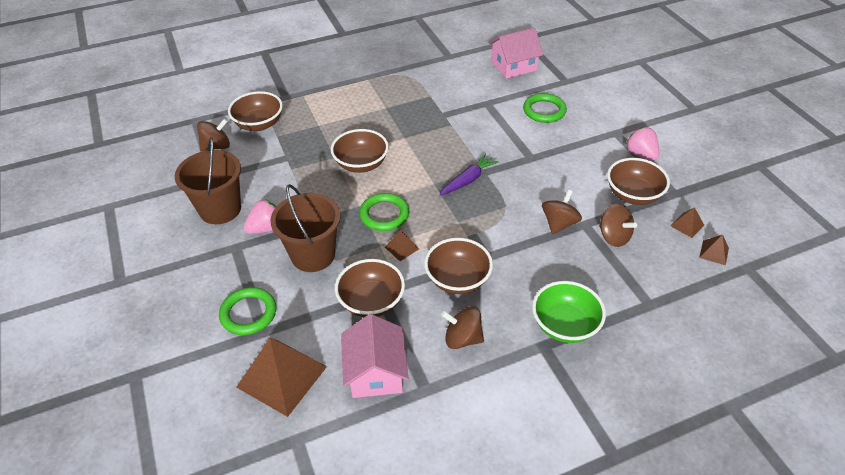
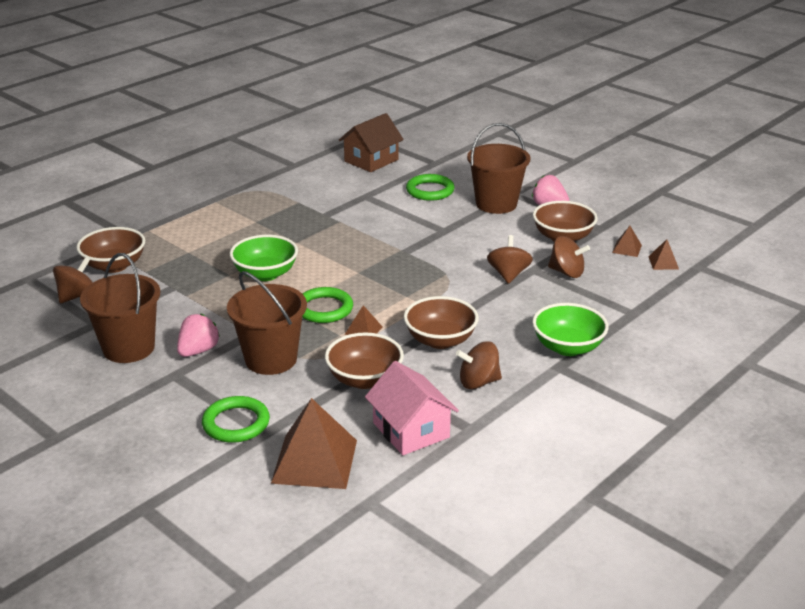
camera: 25 degrees left, 15 degrees down
(361, 164) = (265, 274): brown bowl -> green bowl
(468, 180) = (392, 262): purple carrot -> none
(513, 66) = (371, 160): pink house -> brown house
(594, 140) = (496, 204): none -> brown bucket

